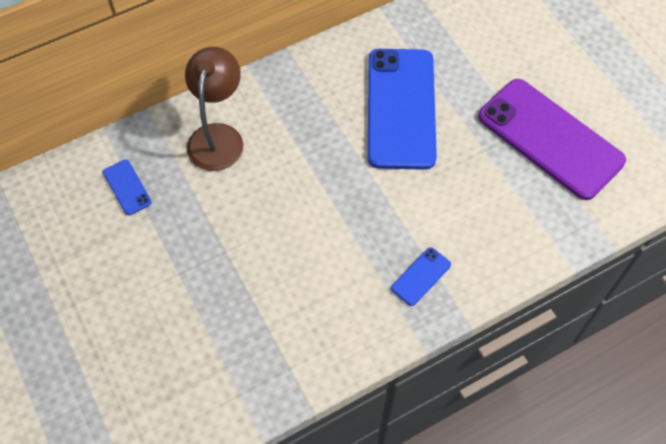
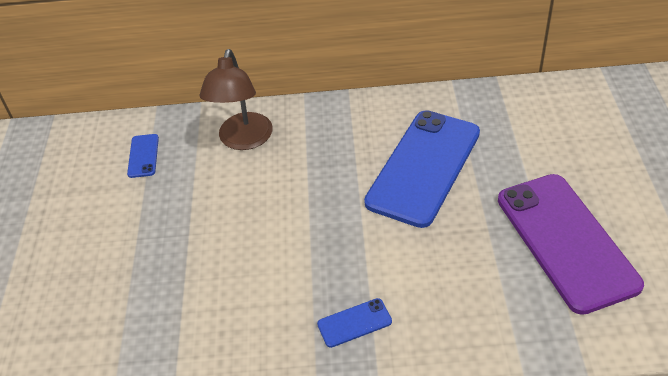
camera: 30 degrees right, 15 degrees down
(218, 136) = (243, 140): brown lamp -> brown lamp turned 150 degrees clockwise

